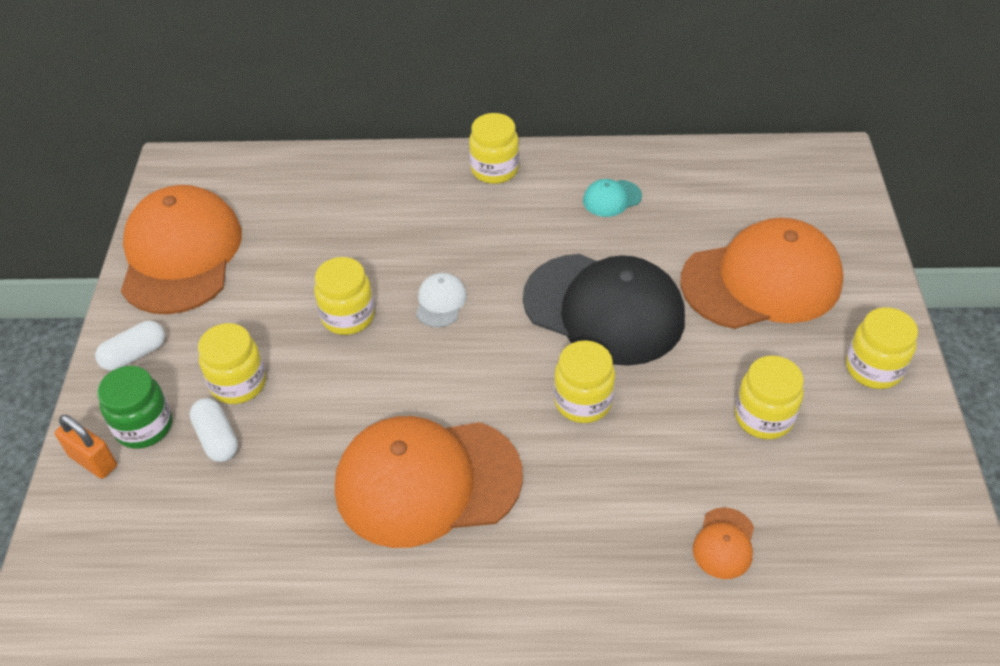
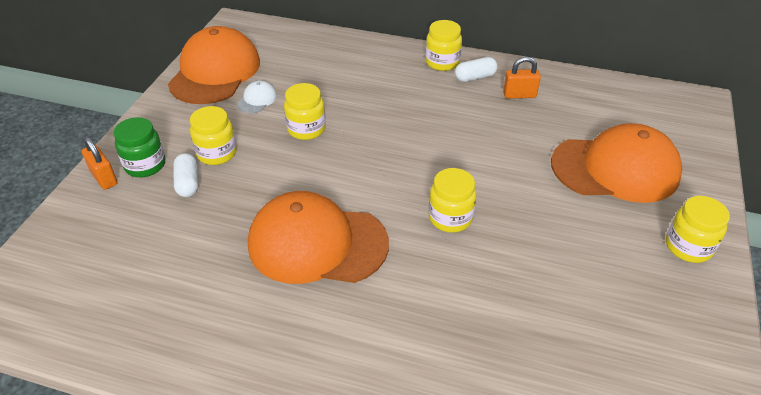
camera: 15 degrees right, 5 degrees down
(135, 355) = (159, 122): white capsule -> white capsule (475, 77)
(440, 302) = (373, 133): white cap -> white cap (257, 99)
(604, 309) = (488, 162): black cap -> none
(612, 198) = (519, 95): turquoise cap -> orange padlock
(724, 543) = (525, 341): orange cap -> none
(763, 417) = (586, 260): yellow jar -> none

